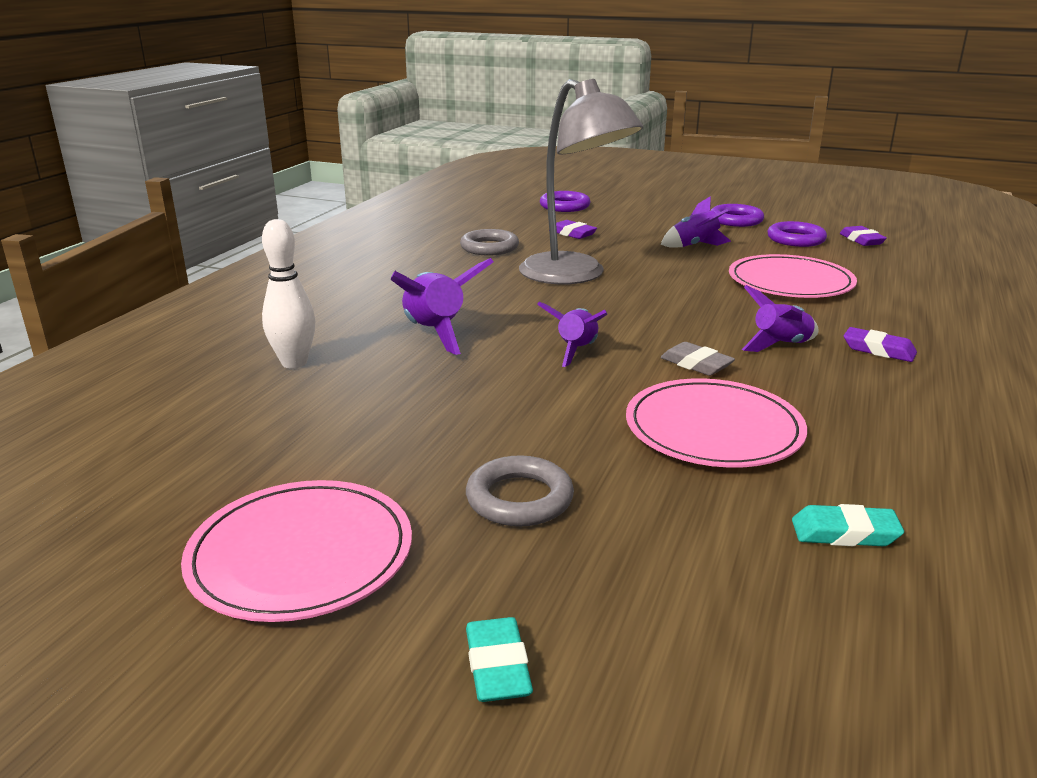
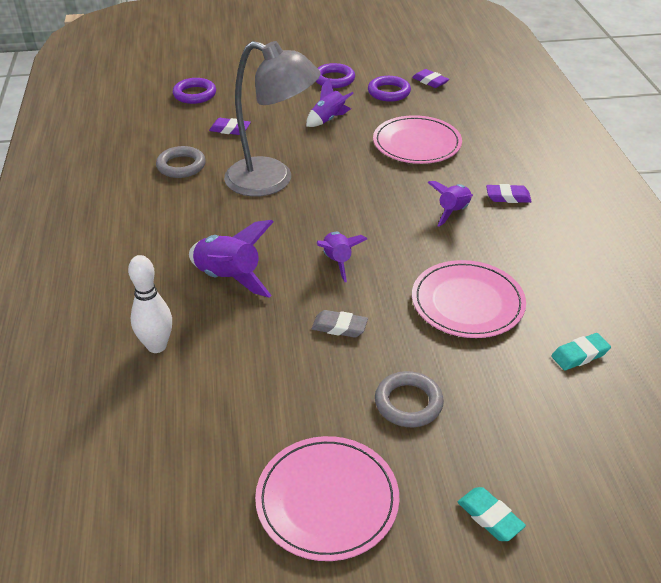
camera: 30 degrees left, 15 degrees up
(696, 364) = (418, 248): grey eraser -> grey eraser (339, 327)

